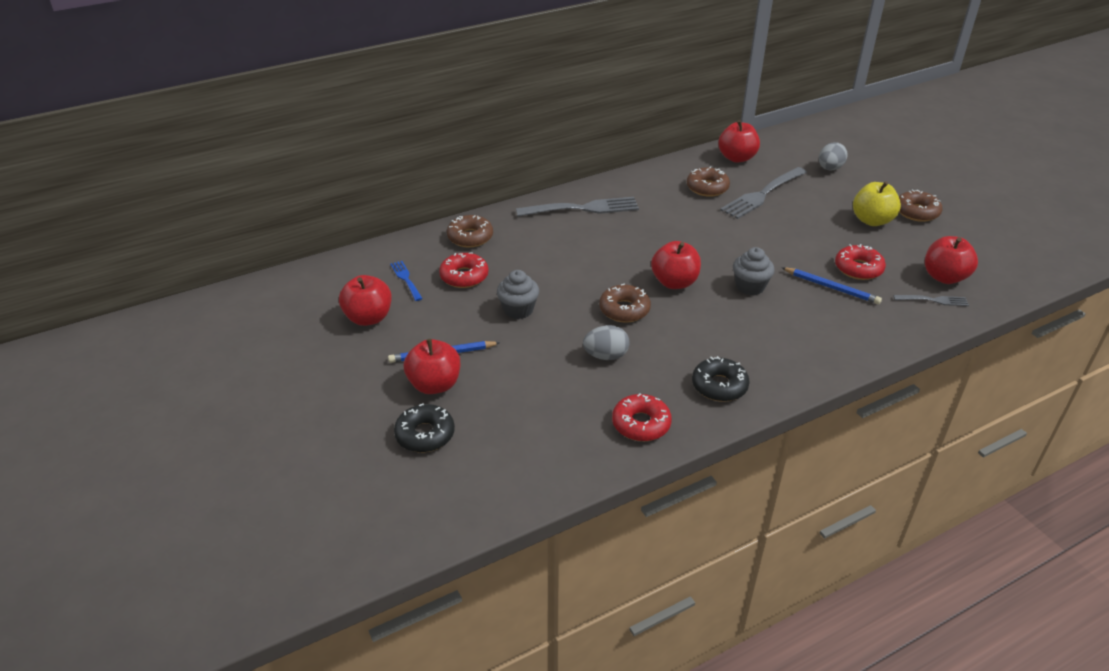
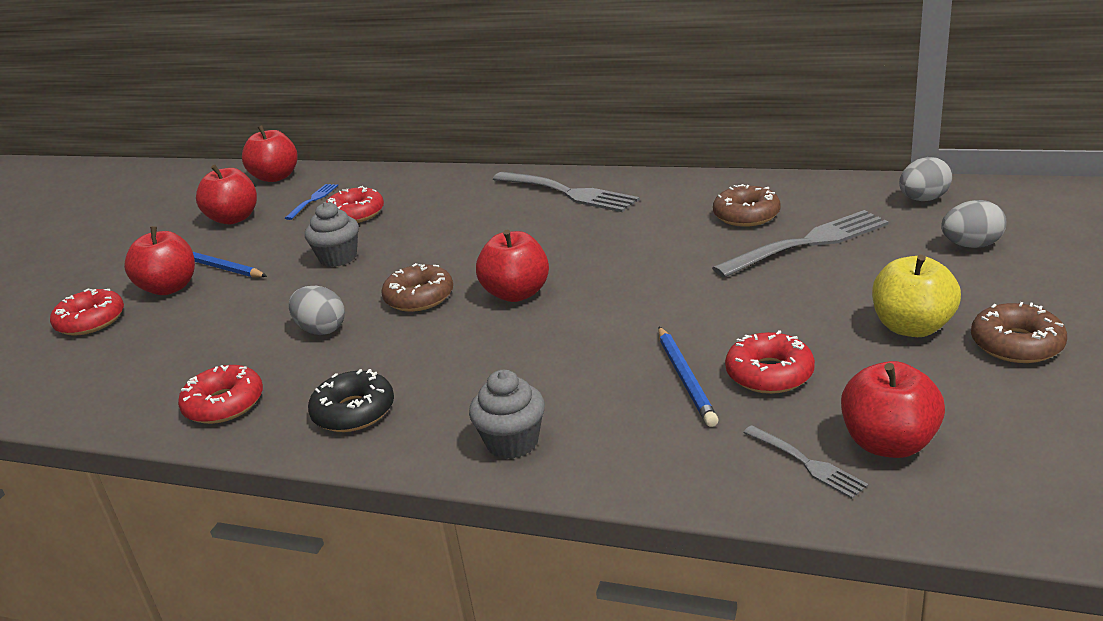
camera: 50 degrees right, 10 degrees down
(425, 434) = (91, 321): black donut -> red donut
(470, 237) = (423, 185): brown donut -> none
(737, 158) = (851, 196): red apple -> red apple (276, 177)
(750, 286) = (587, 333): grey cupcake -> grey cupcake (512, 442)
(762, 194) = (806, 244): grey fork -> grey fork turned 150 degrees clockwise
(771, 149) = (923, 199): none -> grey egg

